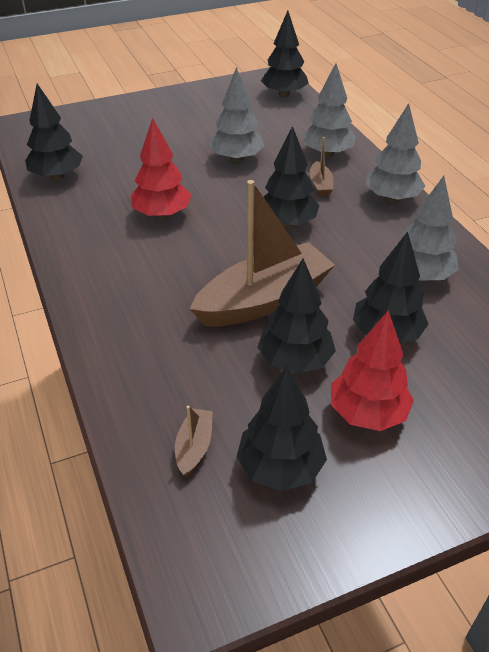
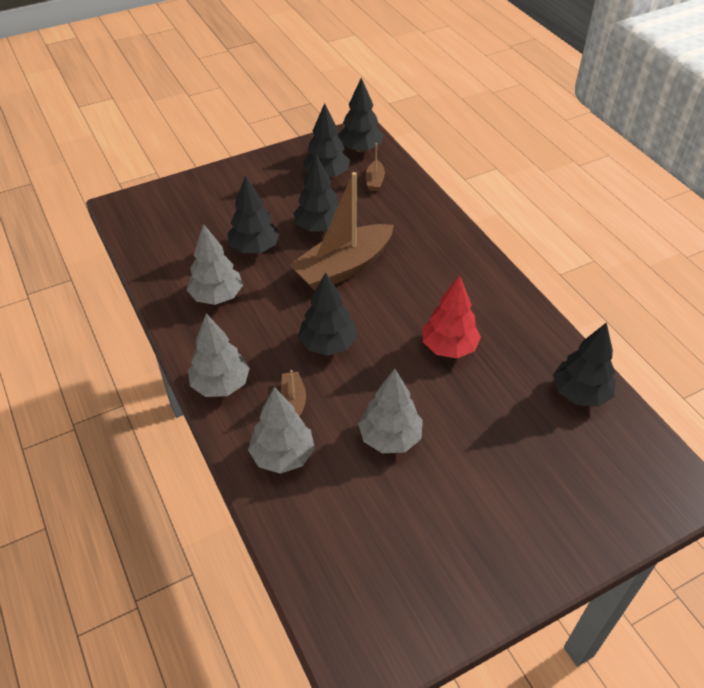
camera: 175 degrees right, 5 degrees up
(284, 94) = (341, 604): black tree -> black tree (360, 149)
(367, 413) = (275, 201): red tree -> none

